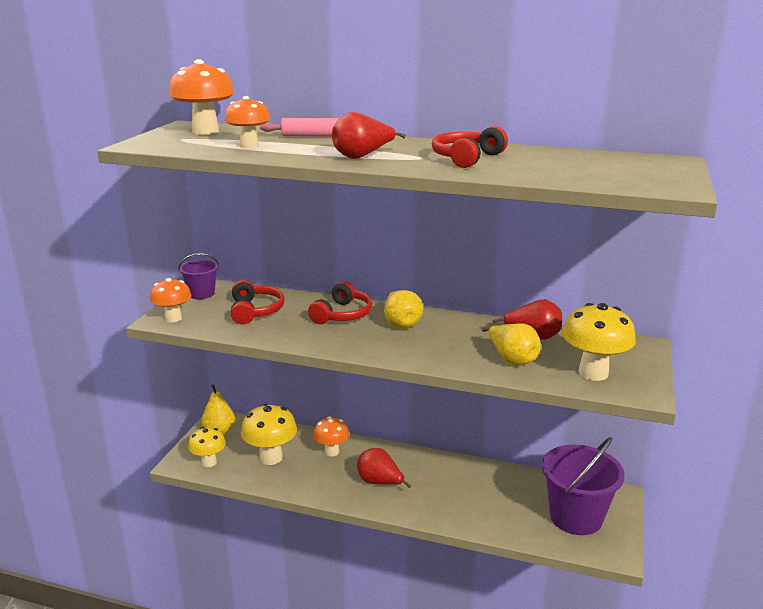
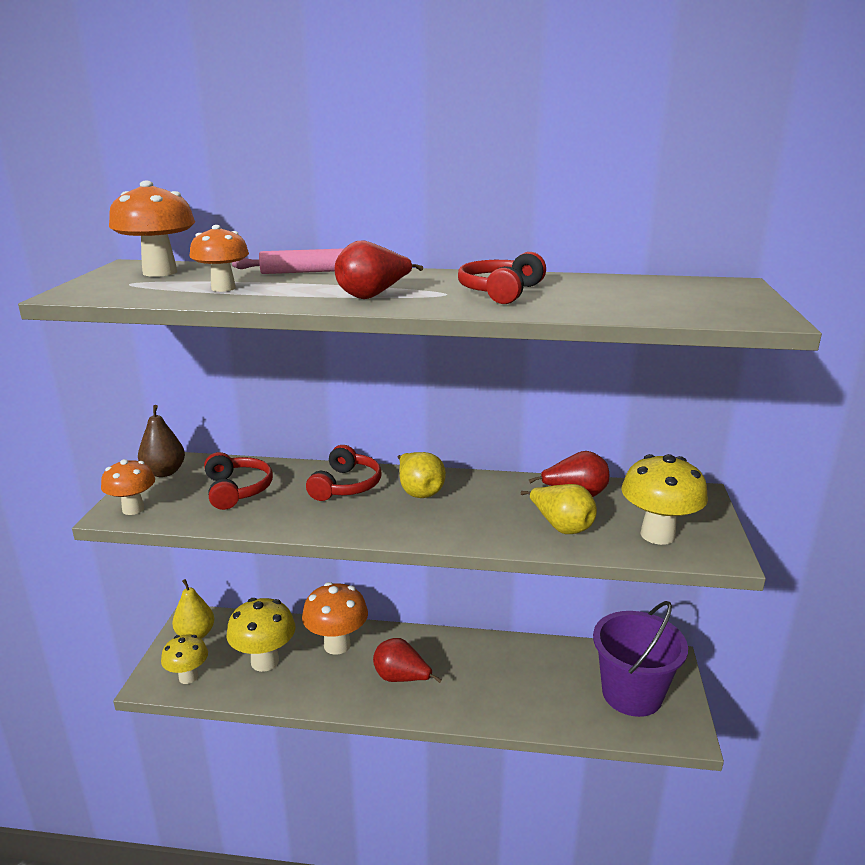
camera: 10 degrees left, 0 degrees up
(201, 294) = (164, 472): purple bucket -> brown pear
(331, 452) = (337, 645): orange mushroom -> orange mushroom, size x1.52

